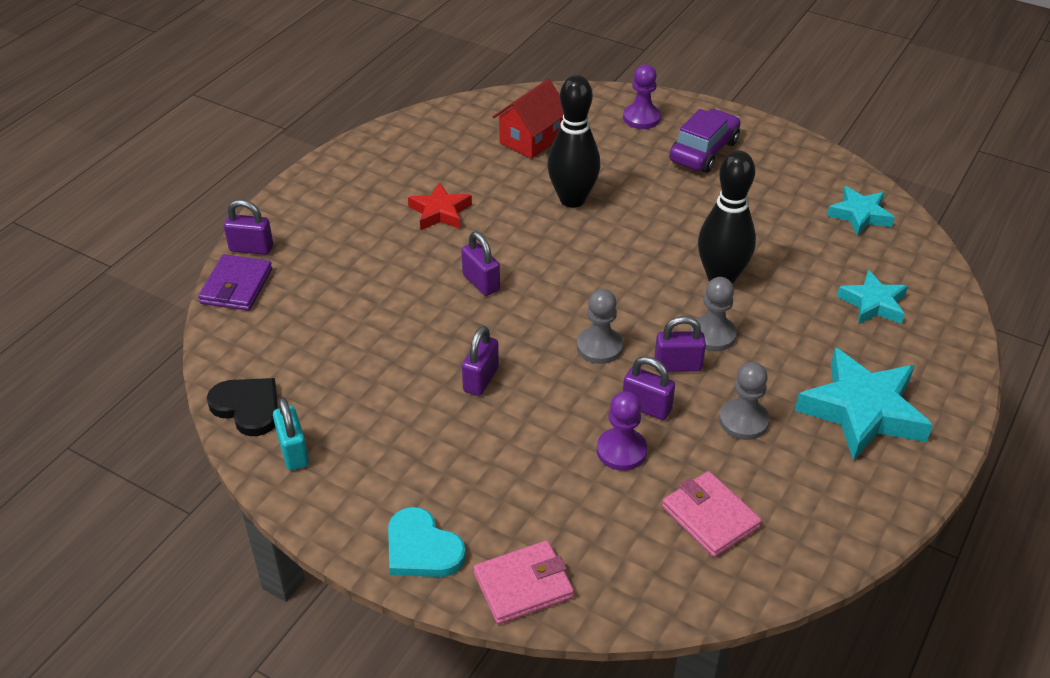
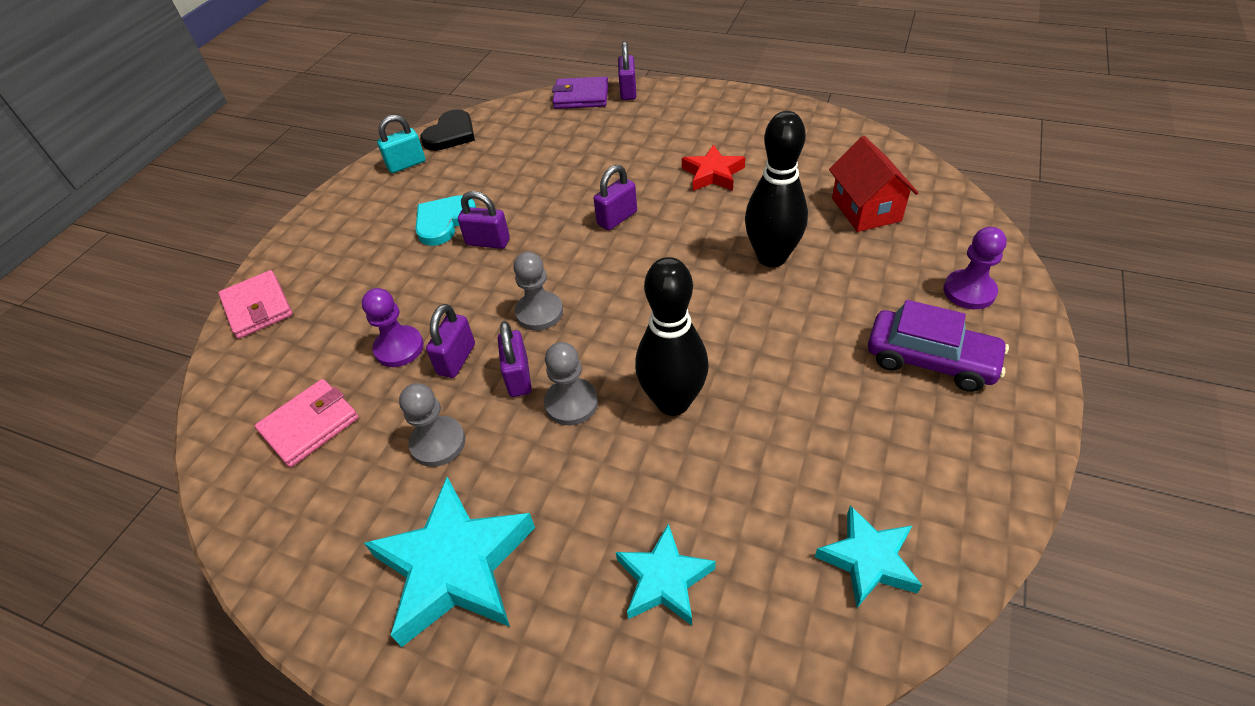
camera: 85 degrees right, 5 degrees up
(422, 548) = (305, 246): turquoise heart -> turquoise heart (444, 222)
(531, 140) = (866, 209): red house -> red house turned 45 degrees clockwise

